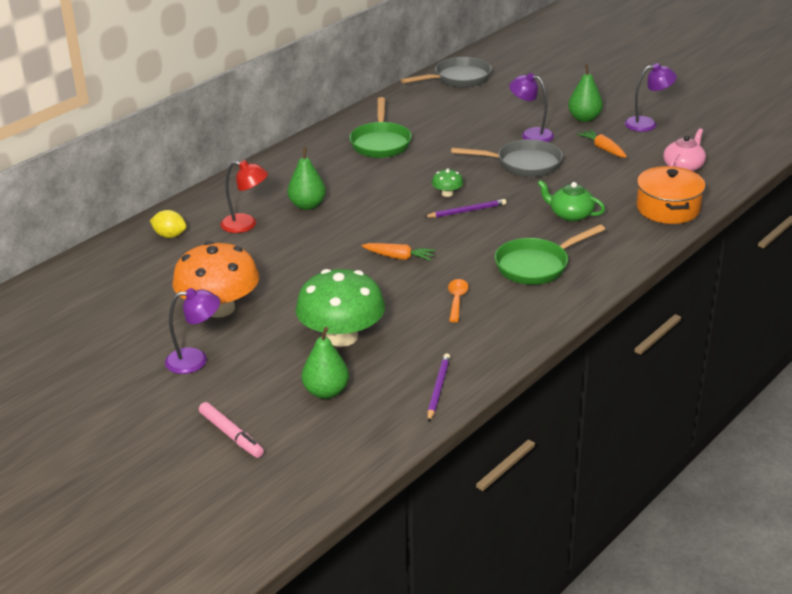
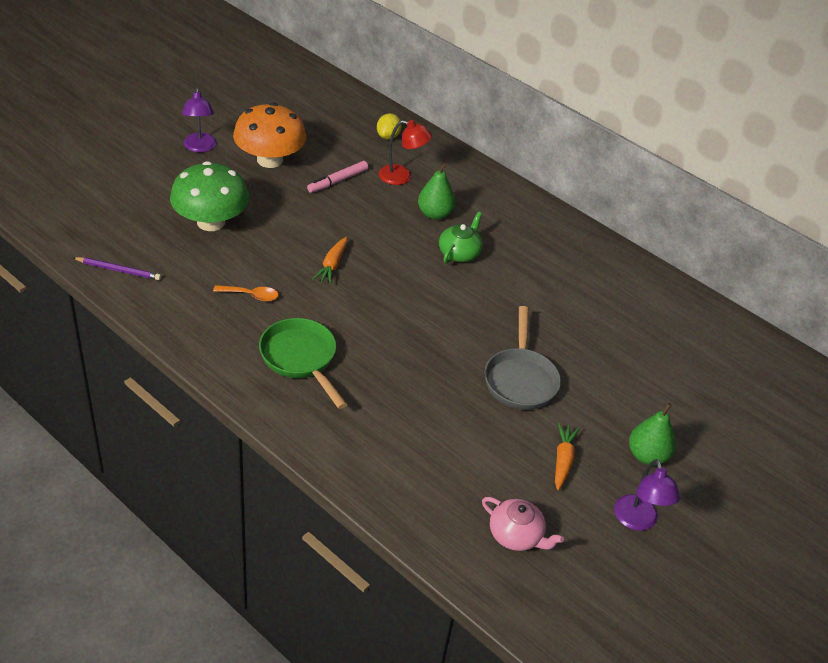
camera: 85 degrees right, 10 degrees up
(231, 435) = (100, 162): pink marker -> pink marker (338, 181)
(246, 225) = (402, 177): red lamp -> red lamp turned 90 degrees counterclockwise
(326, 392) = (136, 209): green pear -> none
(381, 143) = (566, 271): green pan -> none
(447, 193) = (454, 310): green mushroom -> none
(458, 79) = (743, 349): grey pan -> none
(466, 211) = (416, 320): purple pencil -> none
(531, 134) = (596, 396): purple lamp -> none
(570, 214) = (402, 402): green teapot -> green teapot (459, 253)
(603, 149) = (563, 460): orange carrot -> orange carrot turned 45 degrees counterclockwise
(668, 208) = (409, 495): orange pot -> none

